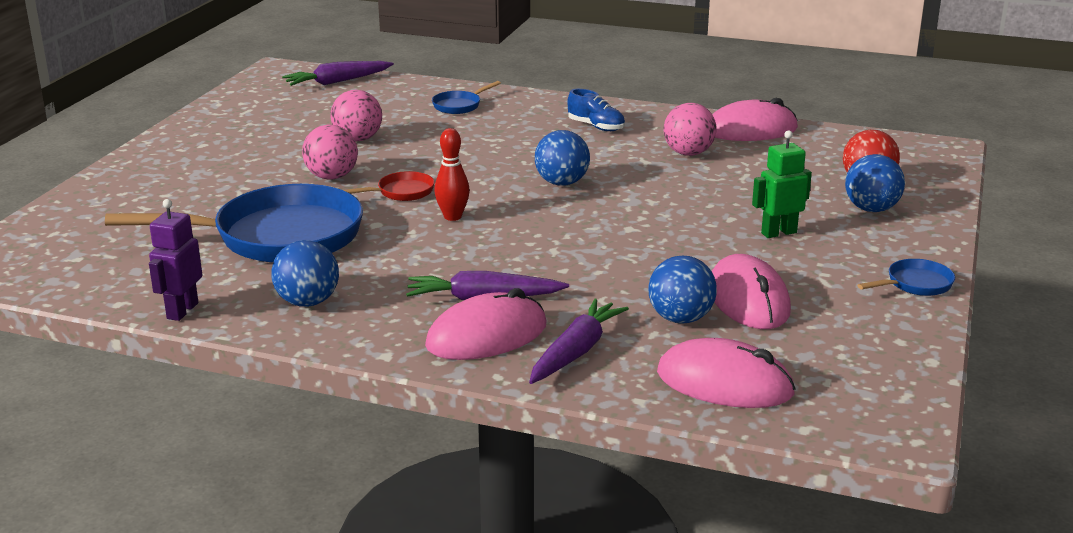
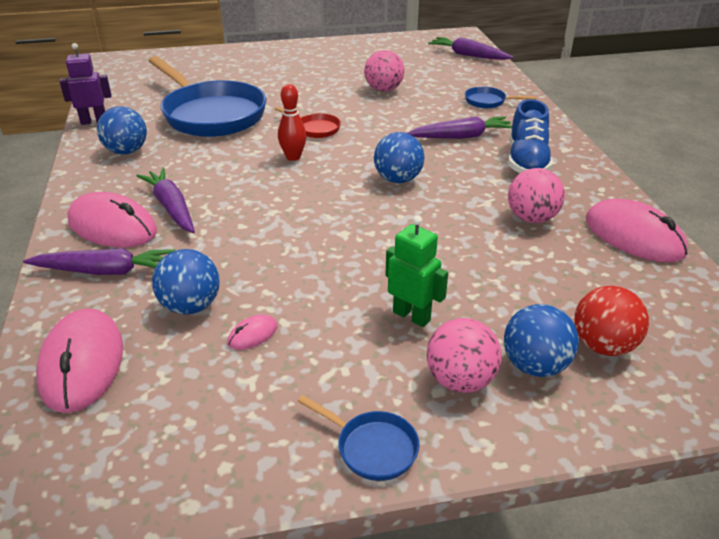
camera: 60 degrees right, 10 degrees up
(332, 177) = (315, 101): pink ball -> pink ball (460, 380)
(515, 136) = (461, 137): none -> purple carrot
(596, 127) = (527, 161): blue shoe -> blue shoe, size x1.52
(748, 299) = (252, 335): pink mouse -> pink mouse, size x0.44

